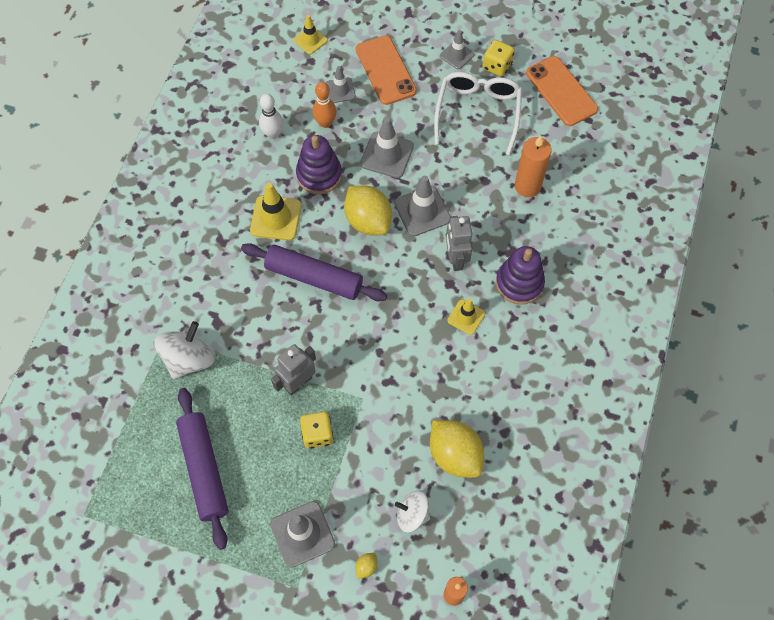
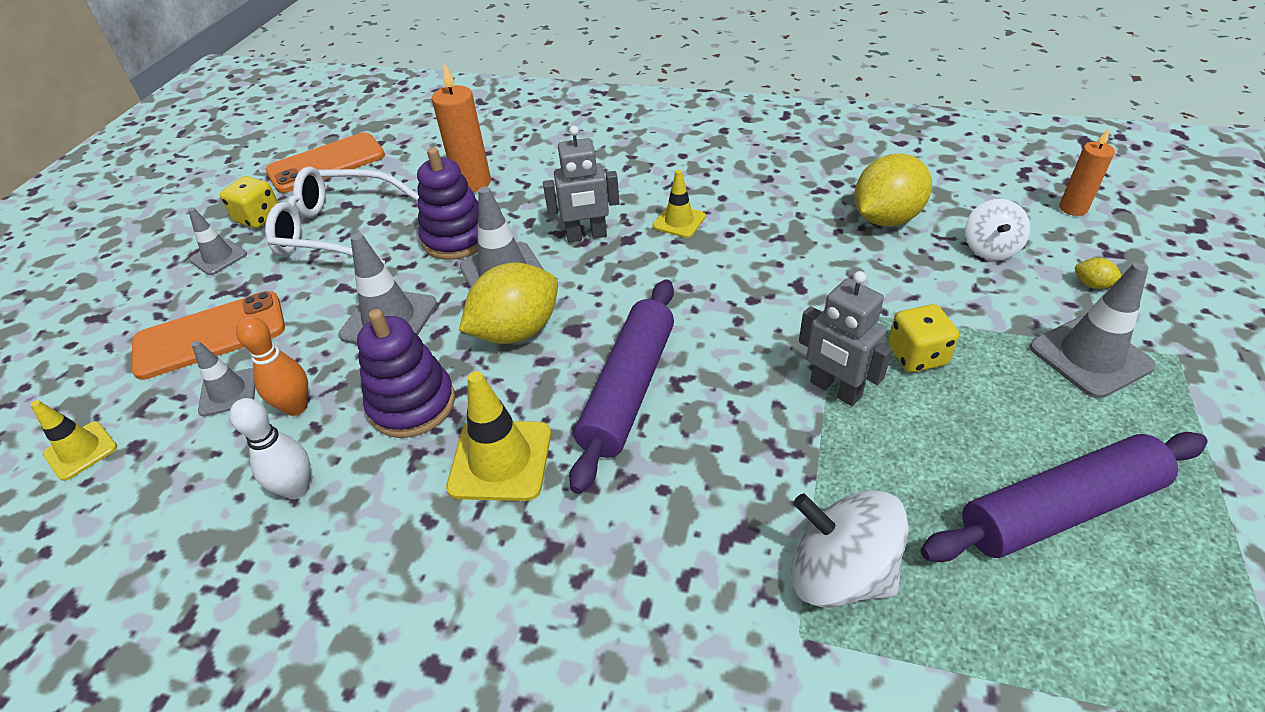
camera: 90 degrees left, 20 degrees down
(519, 283) = (622, 182): purple stacking toy -> purple stacking toy (456, 238)

